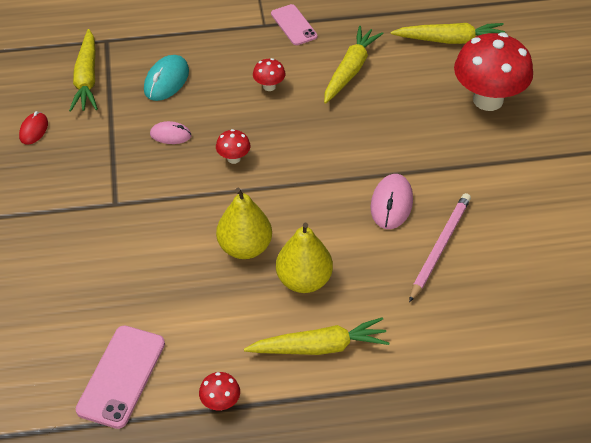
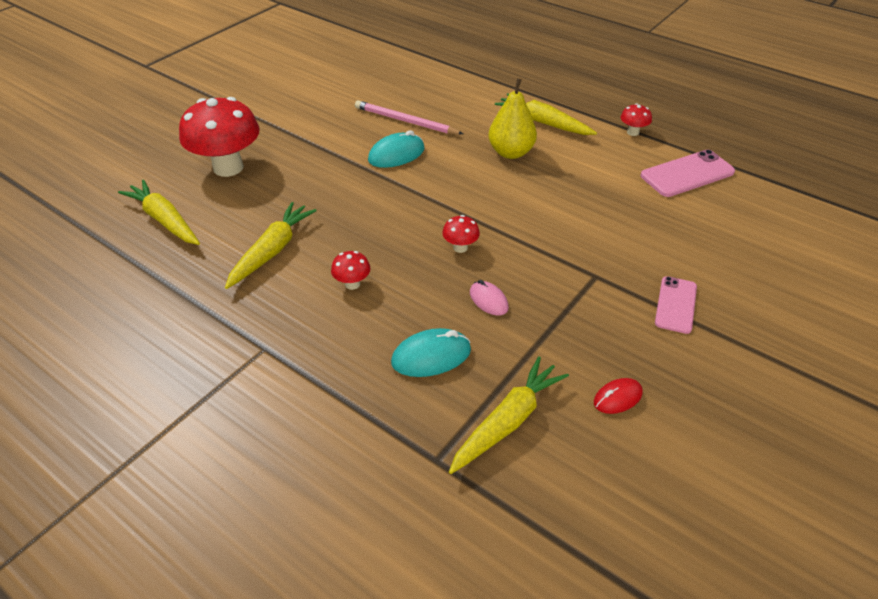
camera: 135 degrees left, 5 degrees down
(245, 247) = (527, 189): yellow pear -> none
(293, 25) = (243, 326): pink phone -> pink phone (676, 305)
(350, 70) = (272, 251): yellow carrot -> yellow carrot turned 135 degrees clockwise
(391, 204) = (396, 155): pink mouse -> turquoise mouse
(439, 247) = (406, 121): pink pencil -> pink pencil turned 45 degrees clockwise

